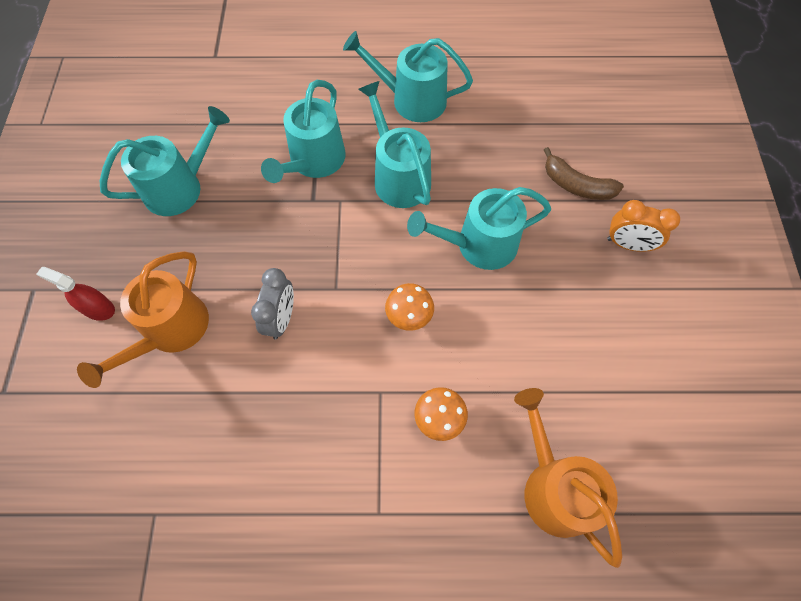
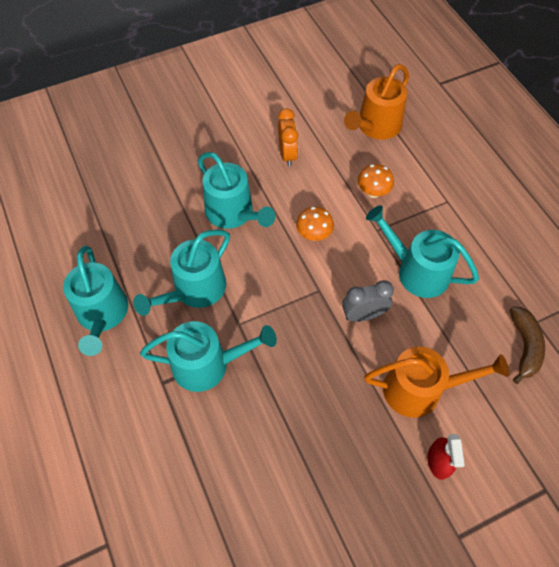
camera: 115 degrees left, 5 degrees down
(180, 187) = (291, 470): turquoise watering can -> turquoise watering can (417, 271)
(576, 185) = (149, 171): brown banana -> brown banana (524, 346)
(627, 244) = (189, 131): orange clock -> orange clock (287, 155)

